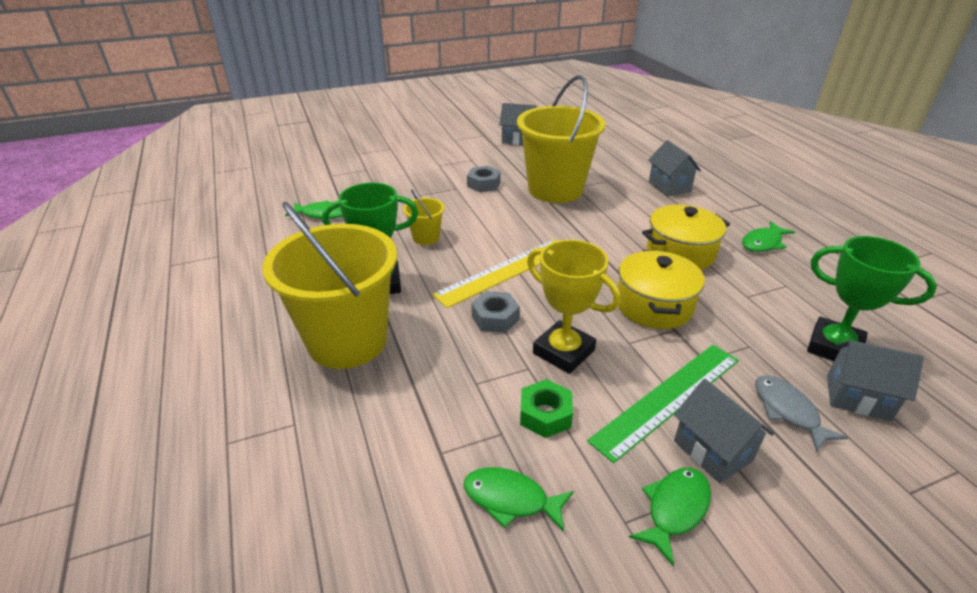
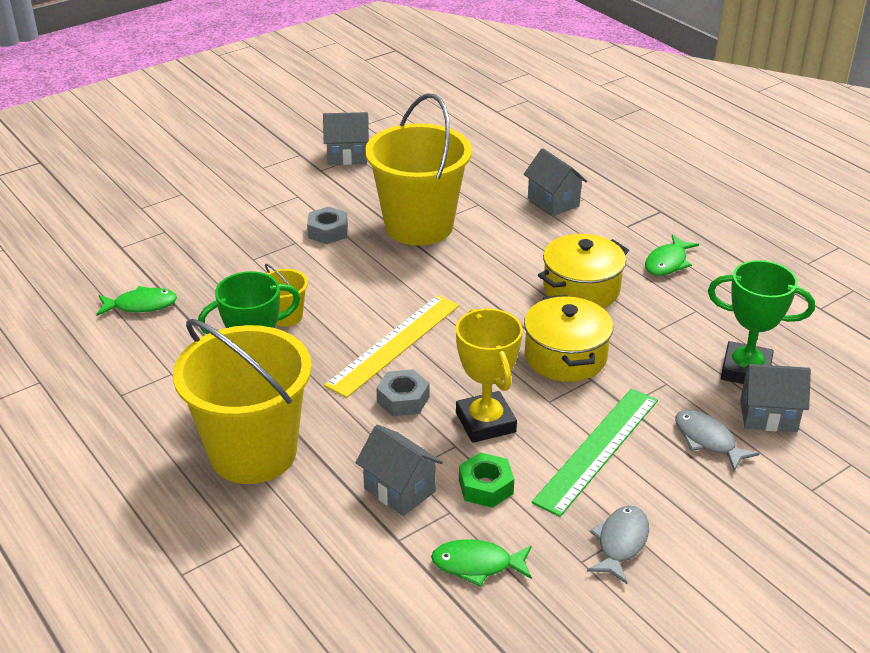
camera: 15 degrees left, 0 degrees up
(563, 351) = (485, 422): yellow trophy -> yellow trophy turned 45 degrees clockwise
(675, 509) = (621, 543): green fish -> grey fish
(712, 451) = (645, 488): grey house -> grey house (399, 490)

